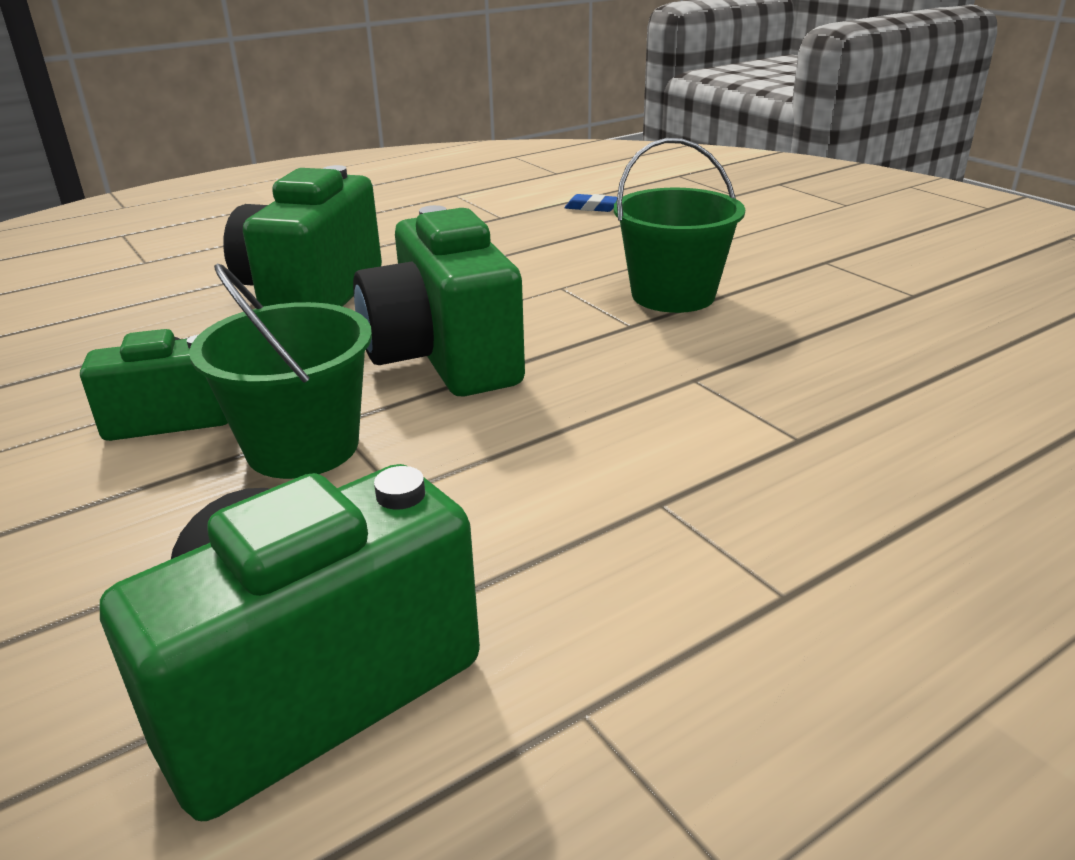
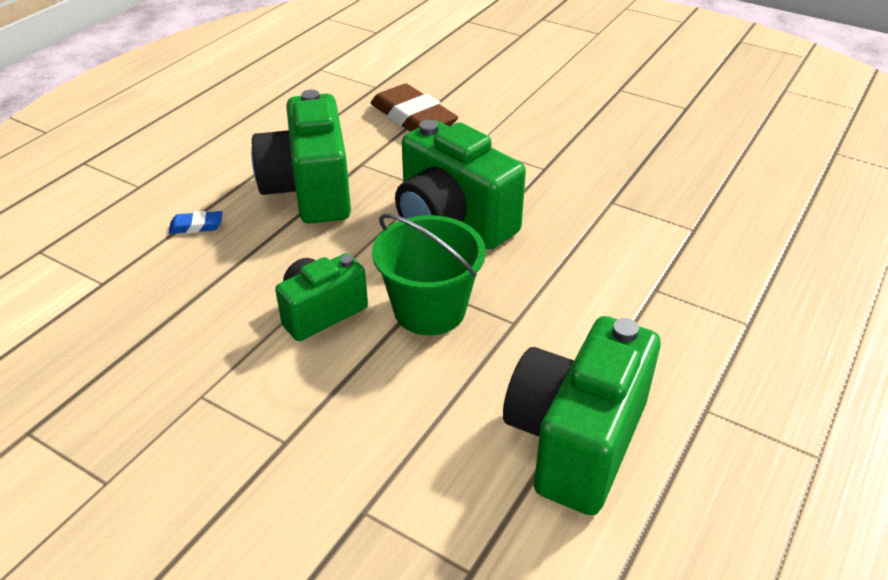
camera: 25 degrees left, 10 degrees up
(512, 250) = (413, 118): none -> brown eraser
(592, 207) = (434, 65): blue eraser -> blue eraser (196, 226)
(673, 295) = (550, 138): green bucket -> none

